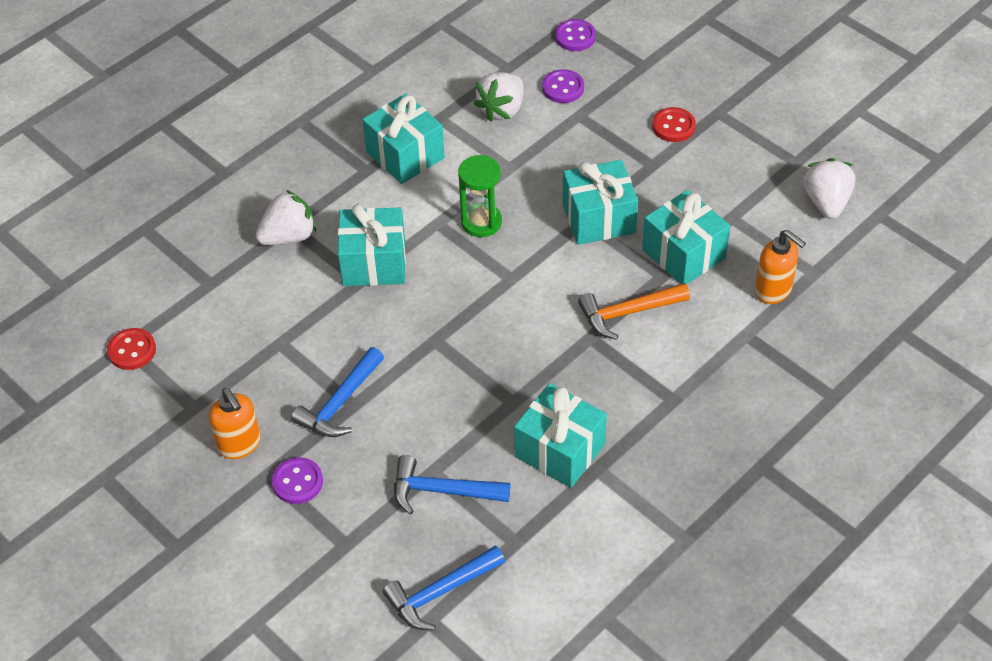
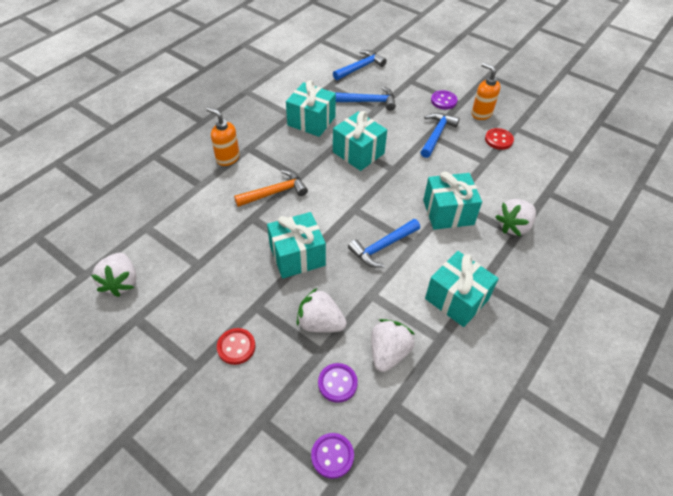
camera: 170 degrees right, 0 degrees up
(132, 350) = (568, 152): red button -> red button (498, 140)
(481, 222) = (382, 247): green hourglass -> blue hammer
(575, 142) = (320, 323): none -> white strawberry
(683, 254) = (236, 234): turquoise gift -> turquoise gift (358, 152)
(773, 290) = (177, 213): orange soap dispenser -> orange soap dispenser (227, 158)

